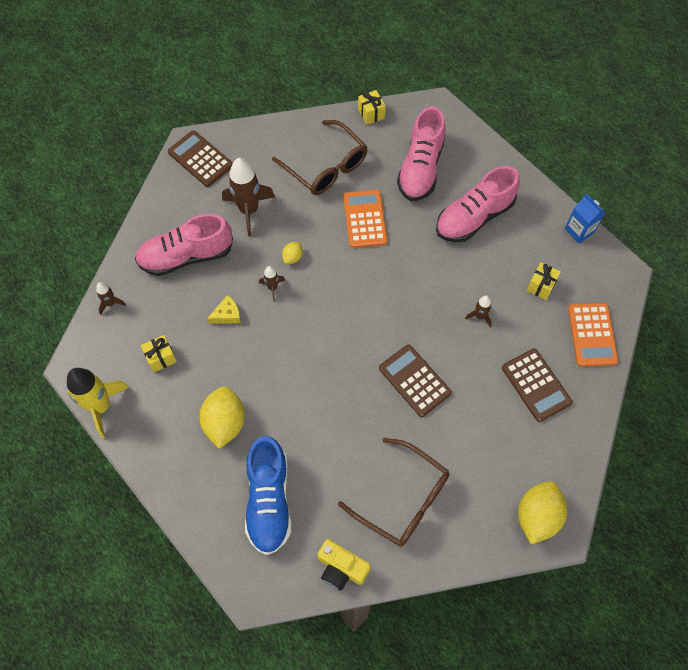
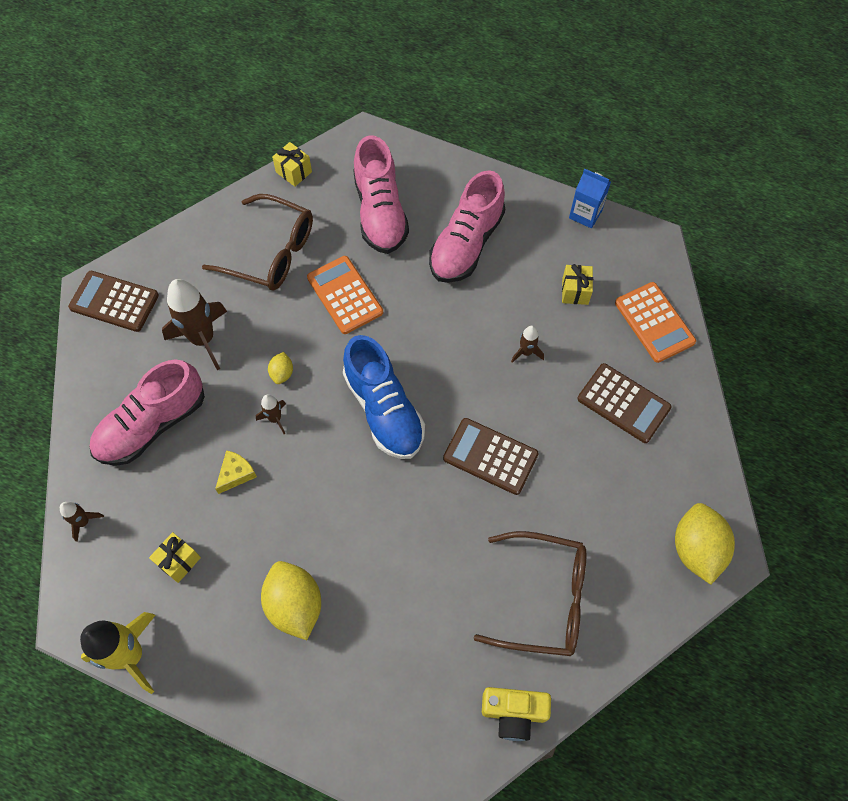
camera: 25 degrees left, 0 degrees up
(269, 501) = (392, 674): blue shoe -> blue shoe (384, 410)

